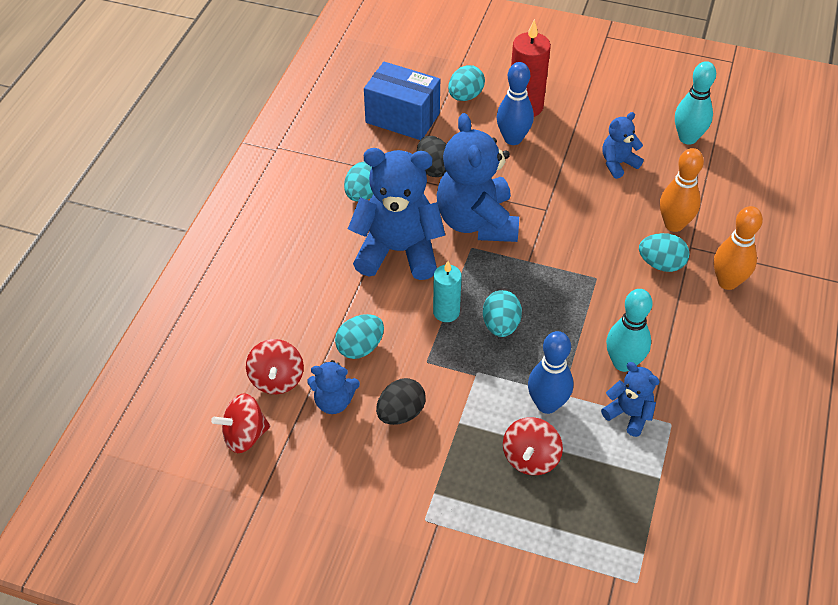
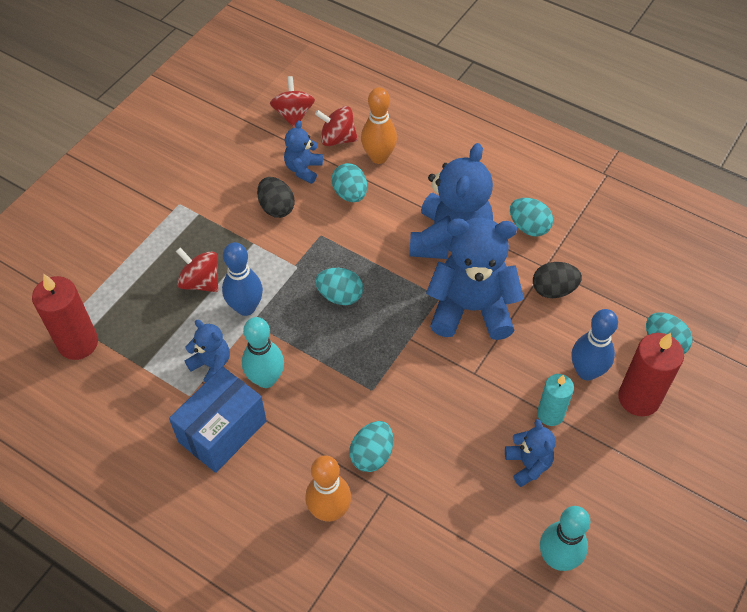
camera: 105 degrees right, 5 degrees up
(402, 118) = (635, 279): blue box -> blue box (222, 431)
(446, 312) = (368, 259): turquoise candle -> turquoise candle (550, 414)
(629, 414) = (212, 365): blue teddy bear -> blue teddy bear turned 105 degrees counterclockwise
(660, 557) = (78, 343): none -> red candle
(674, 224) = (423, 488): orange bowling pin -> orange bowling pin (378, 157)

